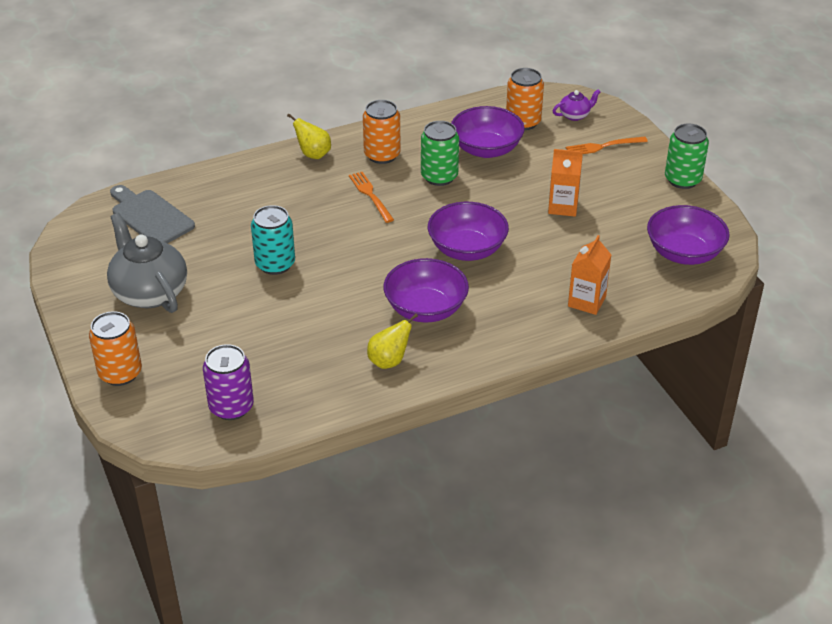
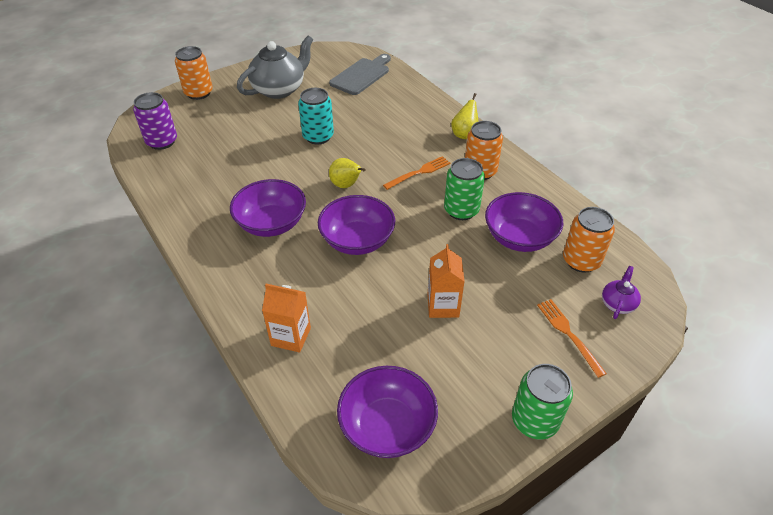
camera: 80 degrees right, 5 degrees up
(389, 361) = (206, 210): yellow pear -> yellow pear (346, 185)
(575, 115) = (617, 304): purple teapot -> purple teapot turned 120 degrees counterclockwise

